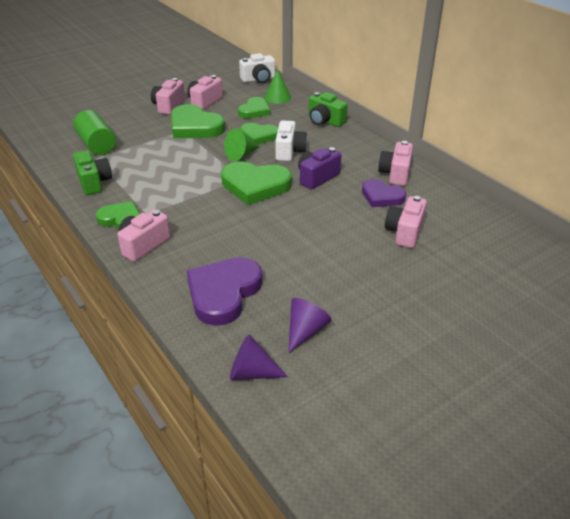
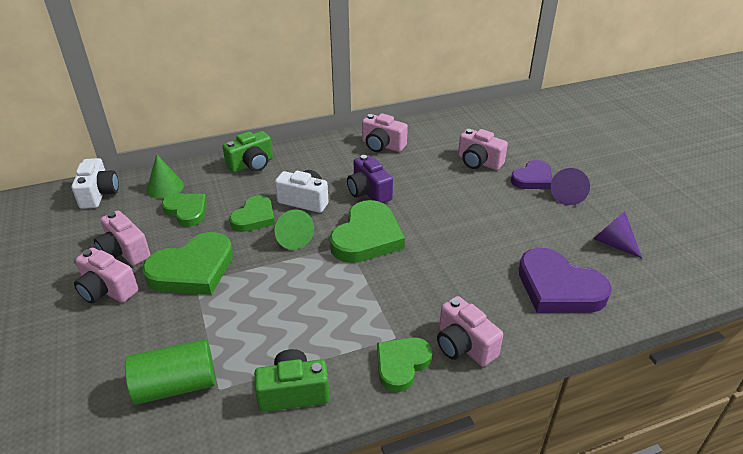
camera: 75 degrees left, 0 degrees up
(251, 372) = (668, 284): purple cone -> purple cone (568, 195)
(381, 196) = (418, 161): purple heart -> purple heart (532, 179)

